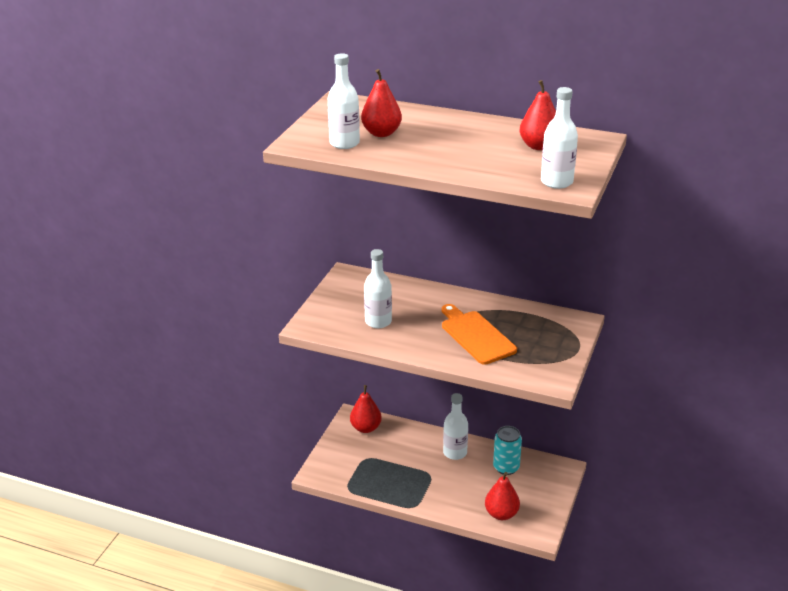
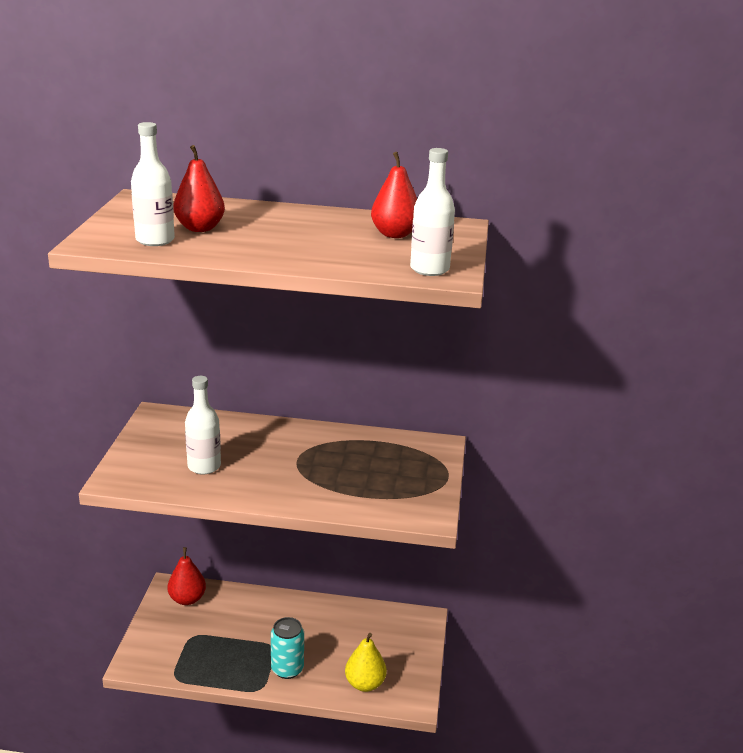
camera: 15 degrees left, 5 degrees down
(455, 453) = (297, 616): white bottle -> none
(476, 335) = (326, 472): orange cutting board -> none
(501, 514) = (365, 684): red pear -> yellow pear
(506, 467) = (359, 626): turquoise can -> turquoise can (287, 669)

